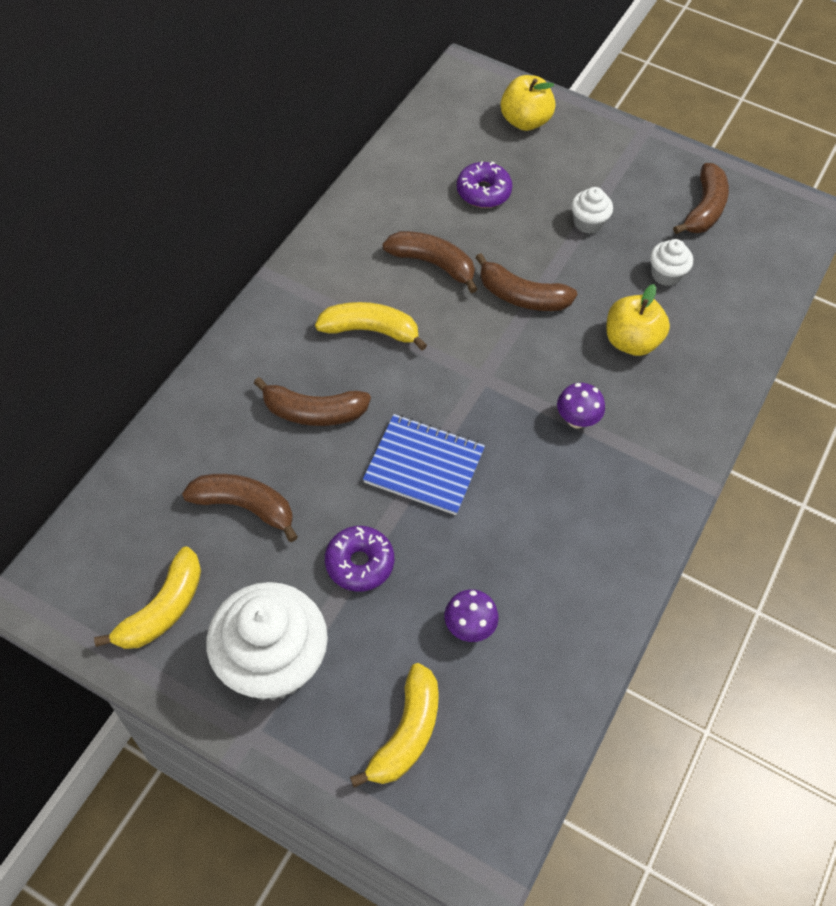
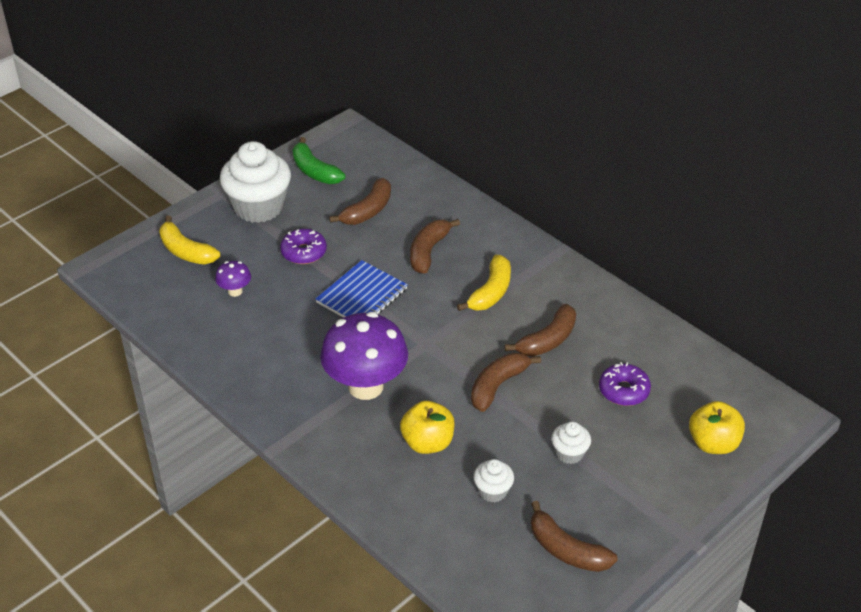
camera: 110 degrees right, 15 degrees down
(163, 609) = (314, 171): yellow banana -> green banana
(576, 420) = (366, 386): purple mushroom -> purple mushroom, size x2.25

